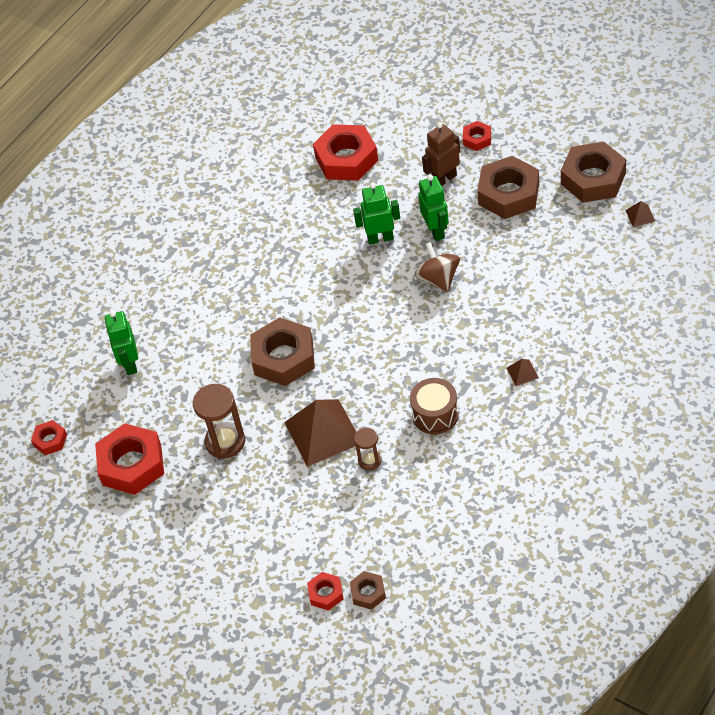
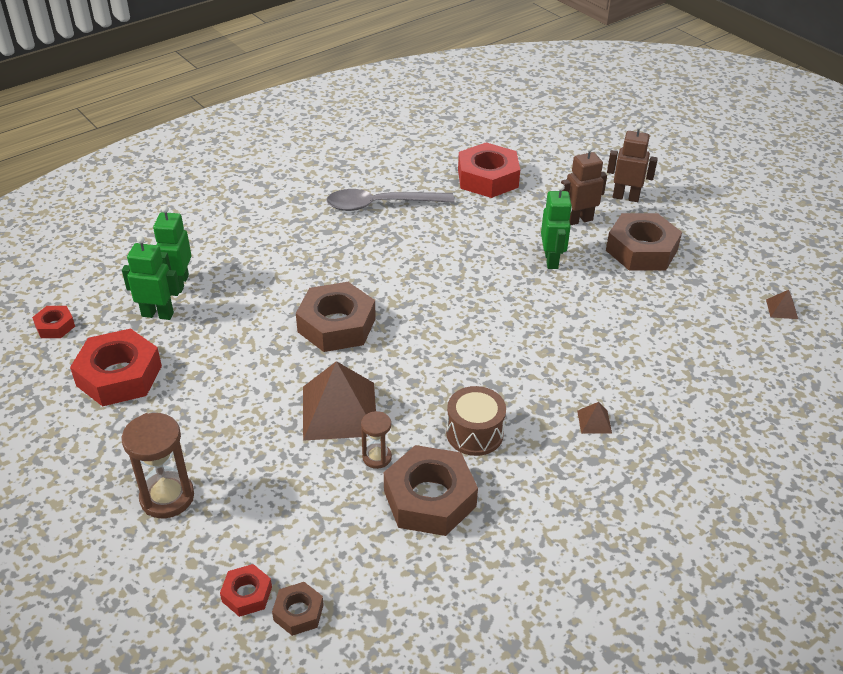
camera: 10 degrees right, 10 degrees down
(225, 442) = (229, 385): brown hourglass -> brown hourglass (167, 497)
(263, 222) = (381, 205): none -> grey spoon
(380, 238) = (490, 250): green robot -> green robot (157, 314)
(438, 279) = (536, 303): brown spinning top -> none
(477, 139) = (625, 197): red nut -> brown robot
(593, 179) = (738, 262): brown nut -> brown nut (429, 498)

